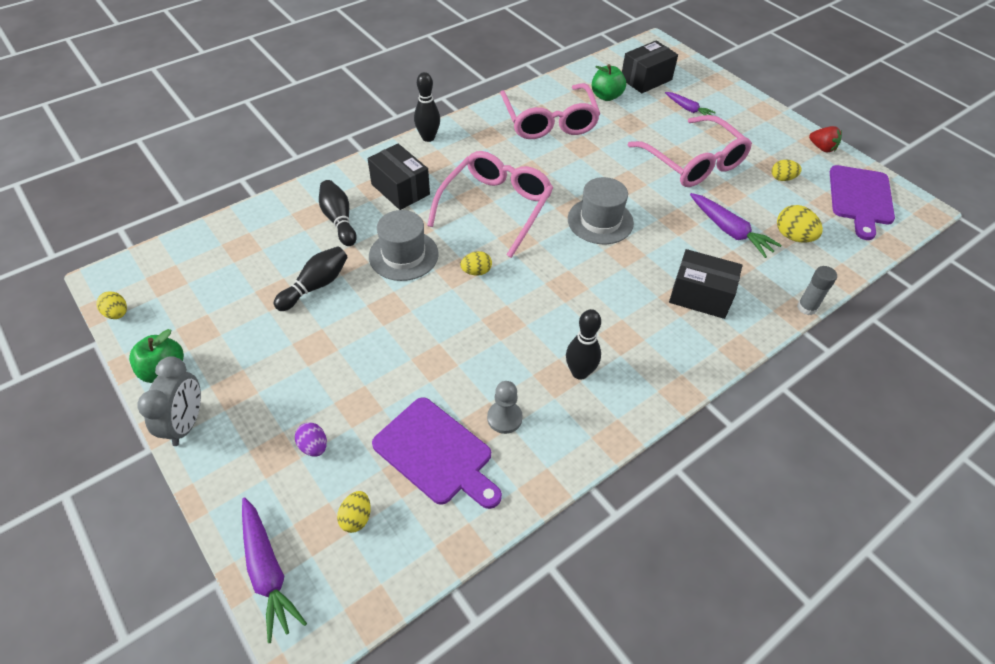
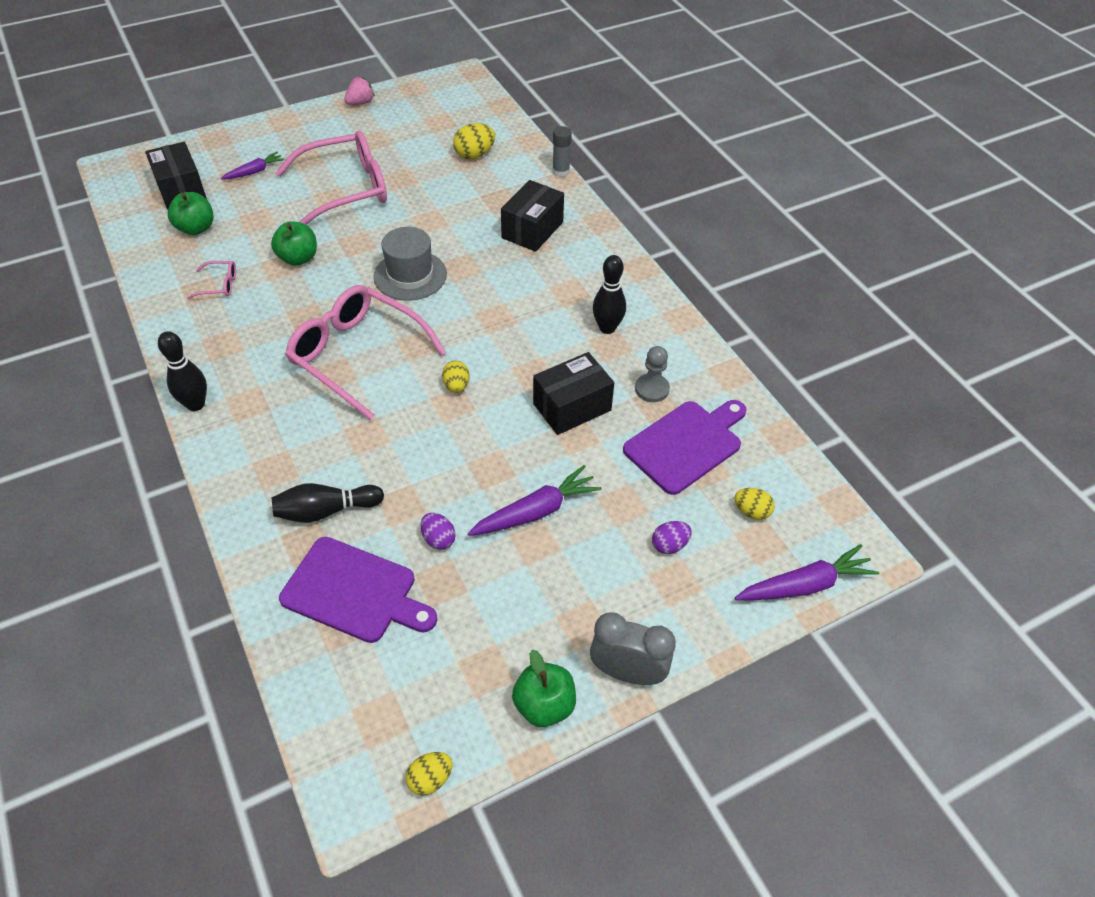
camera: 80 degrees left, 0 degrees up
(315, 286) = (438, 539): black bowling pin -> purple egg
(400, 189) = (290, 442): black box -> black box (572, 407)
(403, 255) = (411, 448): grey hat -> none
(549, 121) = (218, 285): pink glasses -> pink glasses, size x0.41
(595, 153) = (298, 258): none -> green apple
(730, 231) = (454, 190): purple carrot -> purple carrot (536, 511)
(782, 178) = (394, 139): yellow egg -> none
(822, 148) = (360, 103): red strawberry -> pink strawberry
(860, 198) = (439, 102): purple cutting board -> purple cutting board (354, 591)

